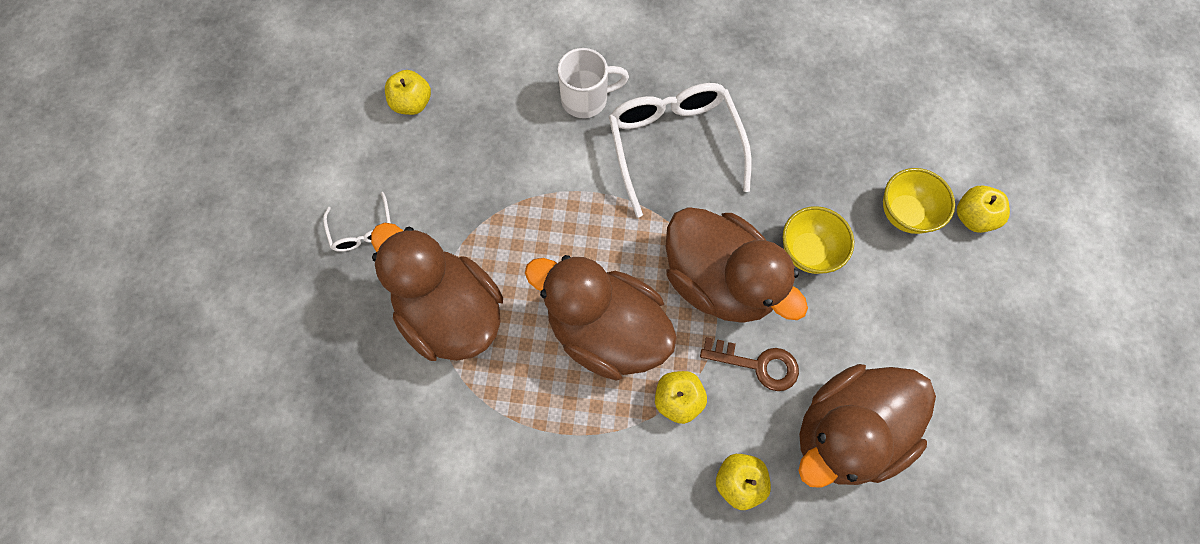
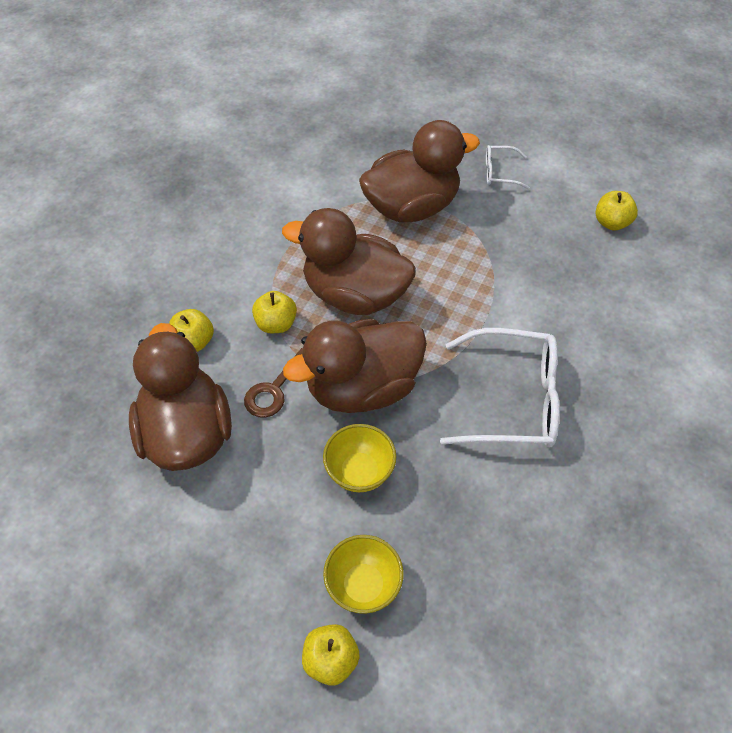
camera: 110 degrees right, 15 degrees down
(586, 99) = (585, 345): white mug -> none
(605, 330) = (354, 294): brown duck -> brown duck turned 120 degrees counterclockwise

